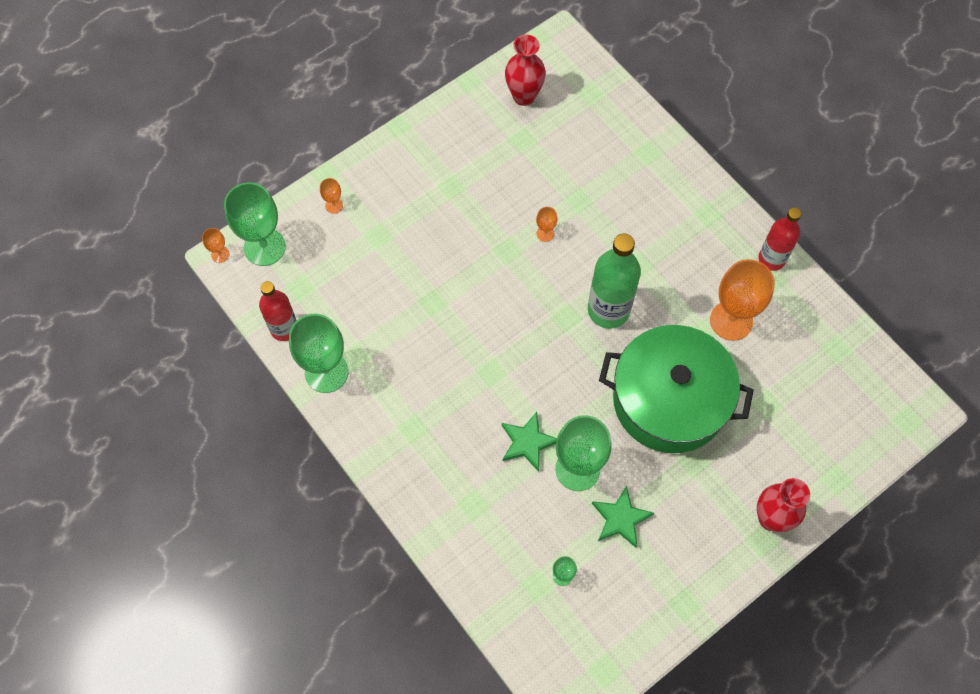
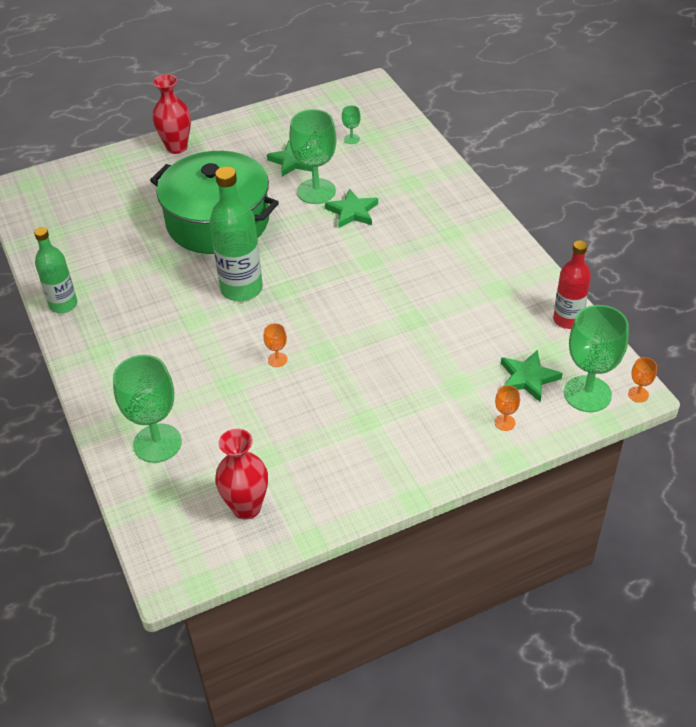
camera: 165 degrees left, 20 degrees down
(317, 254) = (528, 378): none -> green star
(326, 372) = (527, 281): green goblet -> green goblet (157, 443)
(731, 320) = (132, 265): orange goblet -> none
(771, 259) = (63, 305): red bottle -> green bottle

